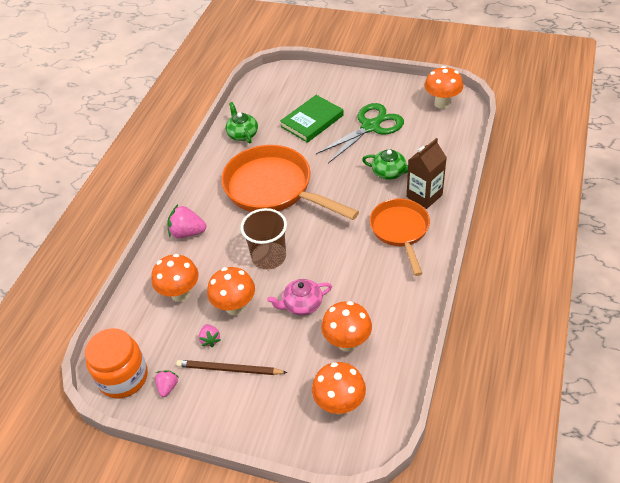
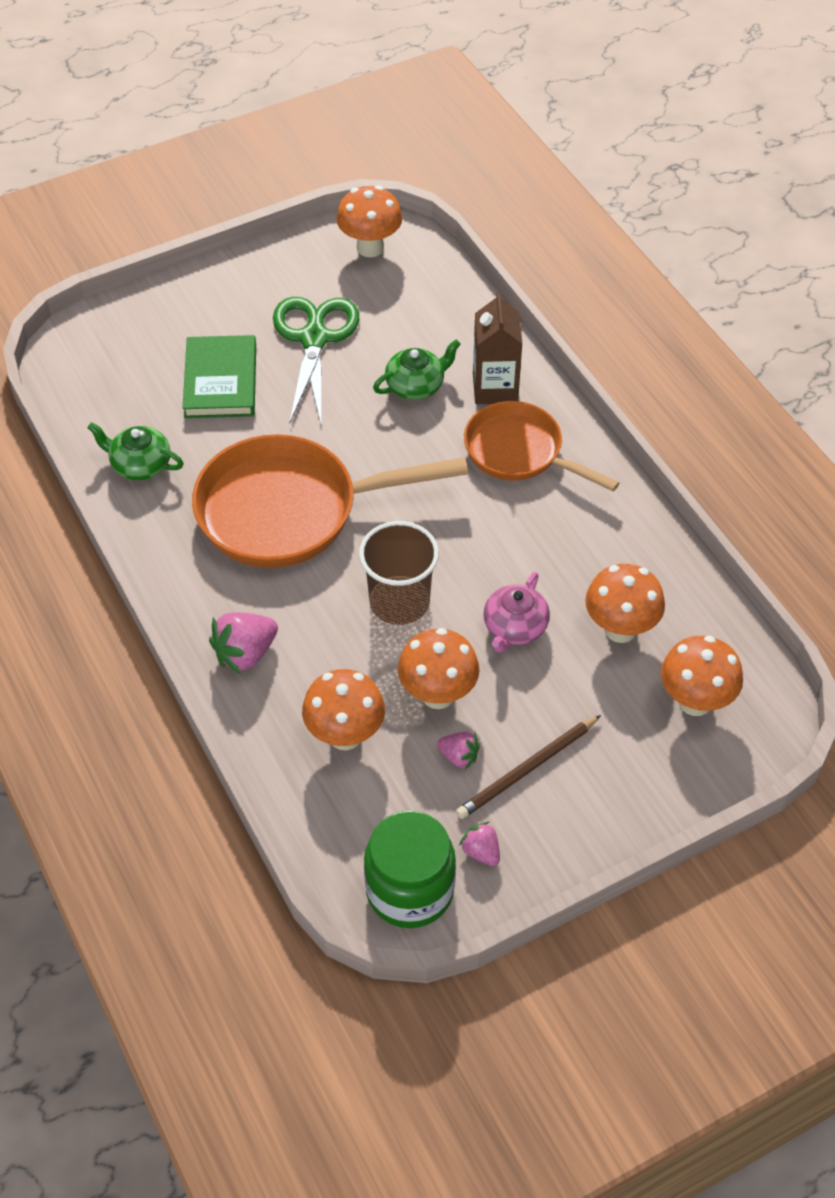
camera: 50 degrees left, 5 degrees up
(123, 377) = (410, 890): orange jar -> green jar

